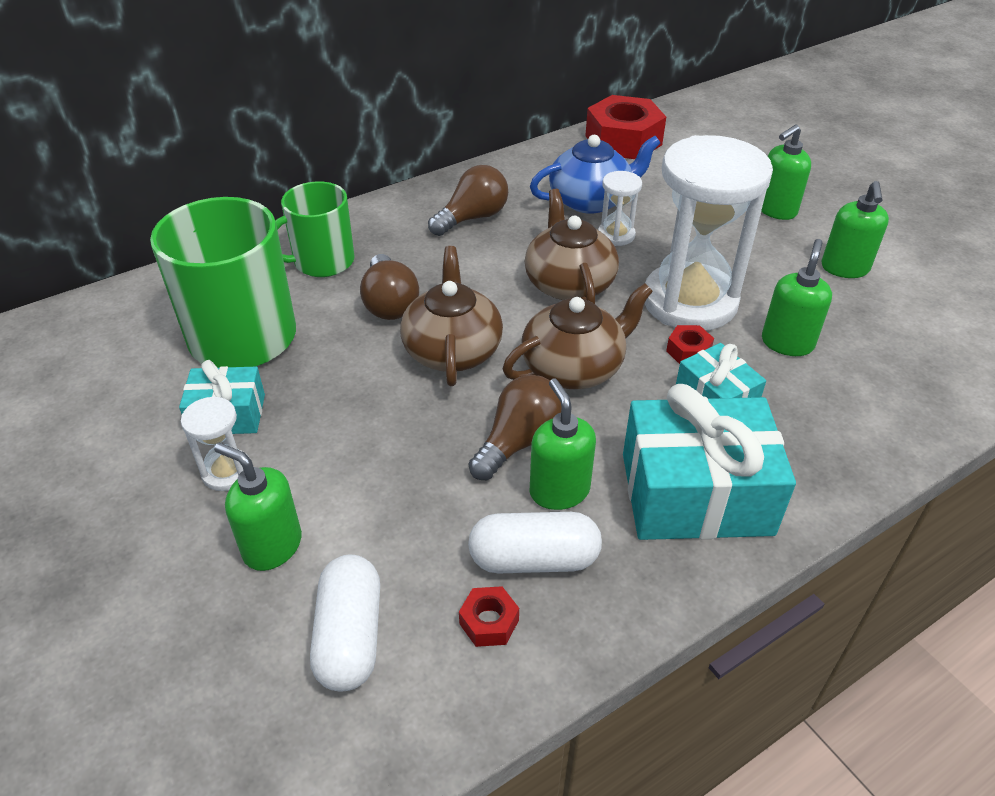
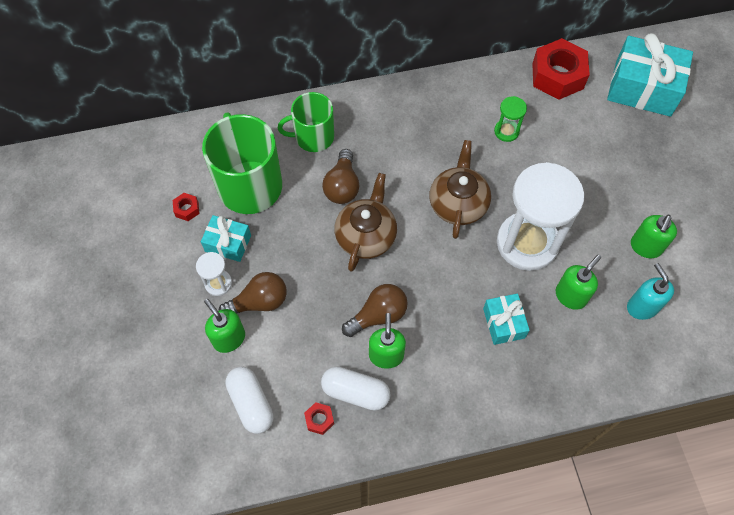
camera: 20 degrees right, 20 degrees up
(350, 636) = (251, 403): white capsule -> white capsule turned 45 degrees counterclockwise
(472, 218) = (420, 125): brown light bulb -> brown light bulb (259, 302)
(574, 367) = (432, 272): brown teapot -> none
(591, 200) = (506, 131): blue teapot -> green hourglass
(616, 235) = (508, 170): white hourglass -> none
(688, 351) = (506, 282): red nut -> red nut (187, 209)
(696, 494) = (459, 383): turquoise gift -> turquoise gift (643, 88)
(775, 210) = (629, 179): green soap dispenser -> none
(888, 330) = (642, 307): none -> turquoise soap dispenser

